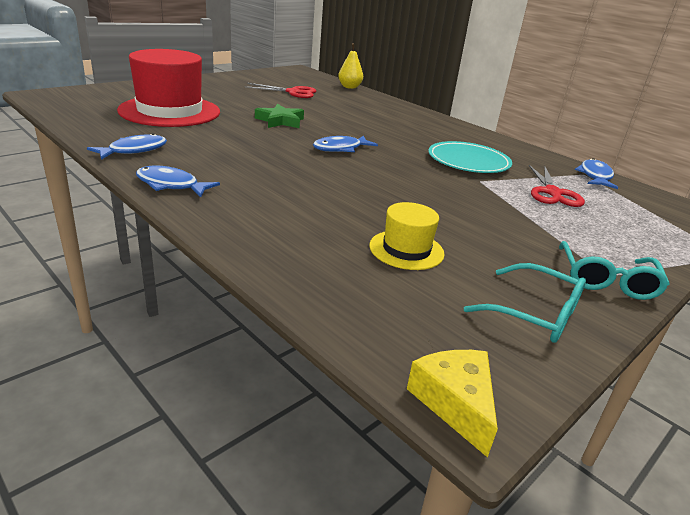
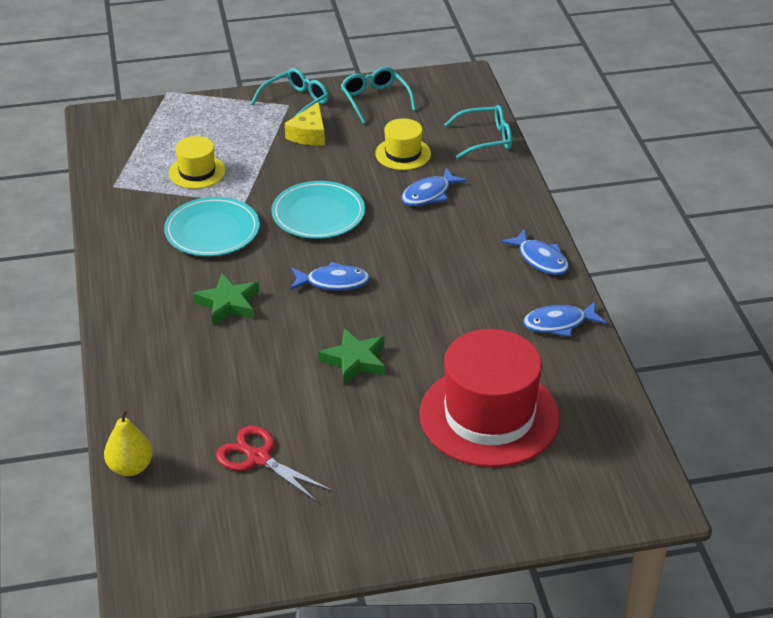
camera: 145 degrees left, 10 degrees up
(325, 296) = (486, 139): none -> turquoise glasses
(393, 132) = (228, 304): none -> green star
(411, 183) = (318, 214): none -> turquoise plate
(455, 403) = (468, 82): yellow cheese -> yellow cheese (309, 134)
(552, 193) = (197, 172): red scissors -> yellow hat
(595, 176) = (107, 180): blue fish -> blue fish (429, 194)

